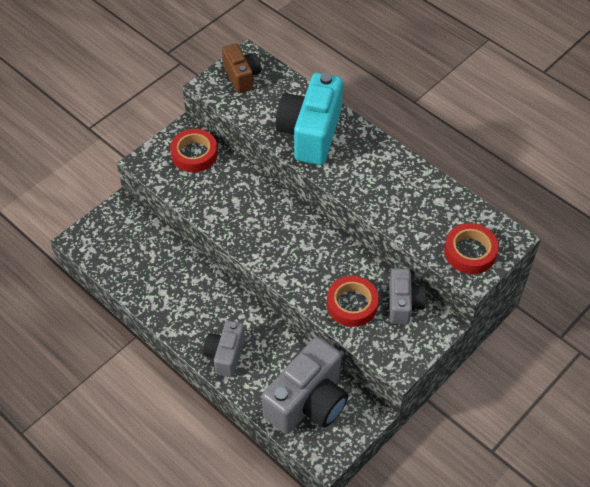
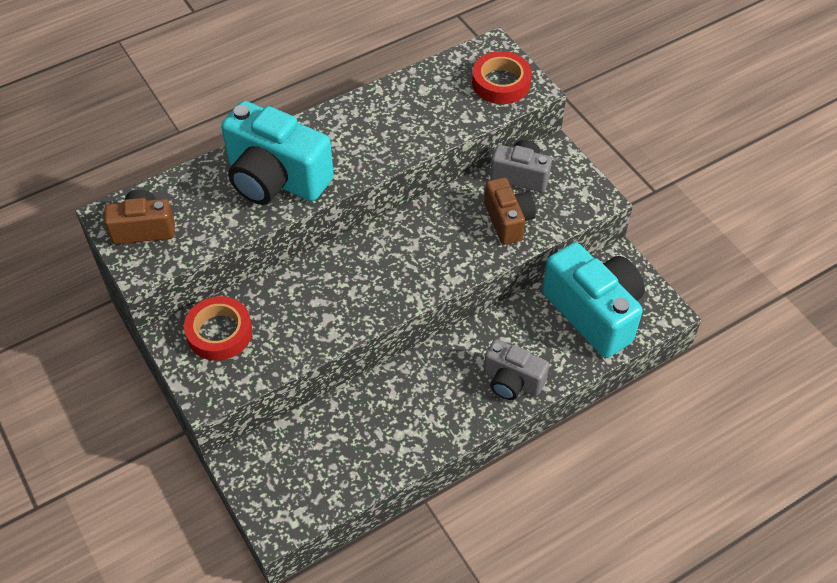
camera: 75 degrees left, 0 degrees up
(308, 402) = (594, 312): grey camera -> turquoise camera
(352, 304) = (508, 221): red tape -> brown camera

